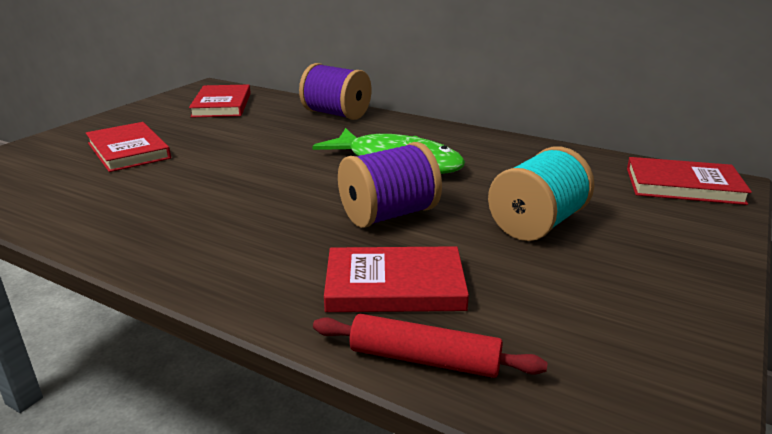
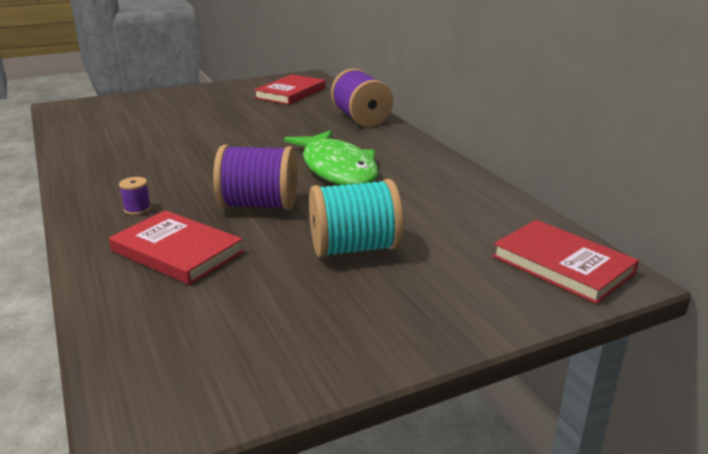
camera: 35 degrees right, 0 degrees up
(128, 151) = (179, 113): red book -> none
(271, 260) = (137, 209): none -> purple spool
(424, 359) = (113, 300): red rolling pin -> none

